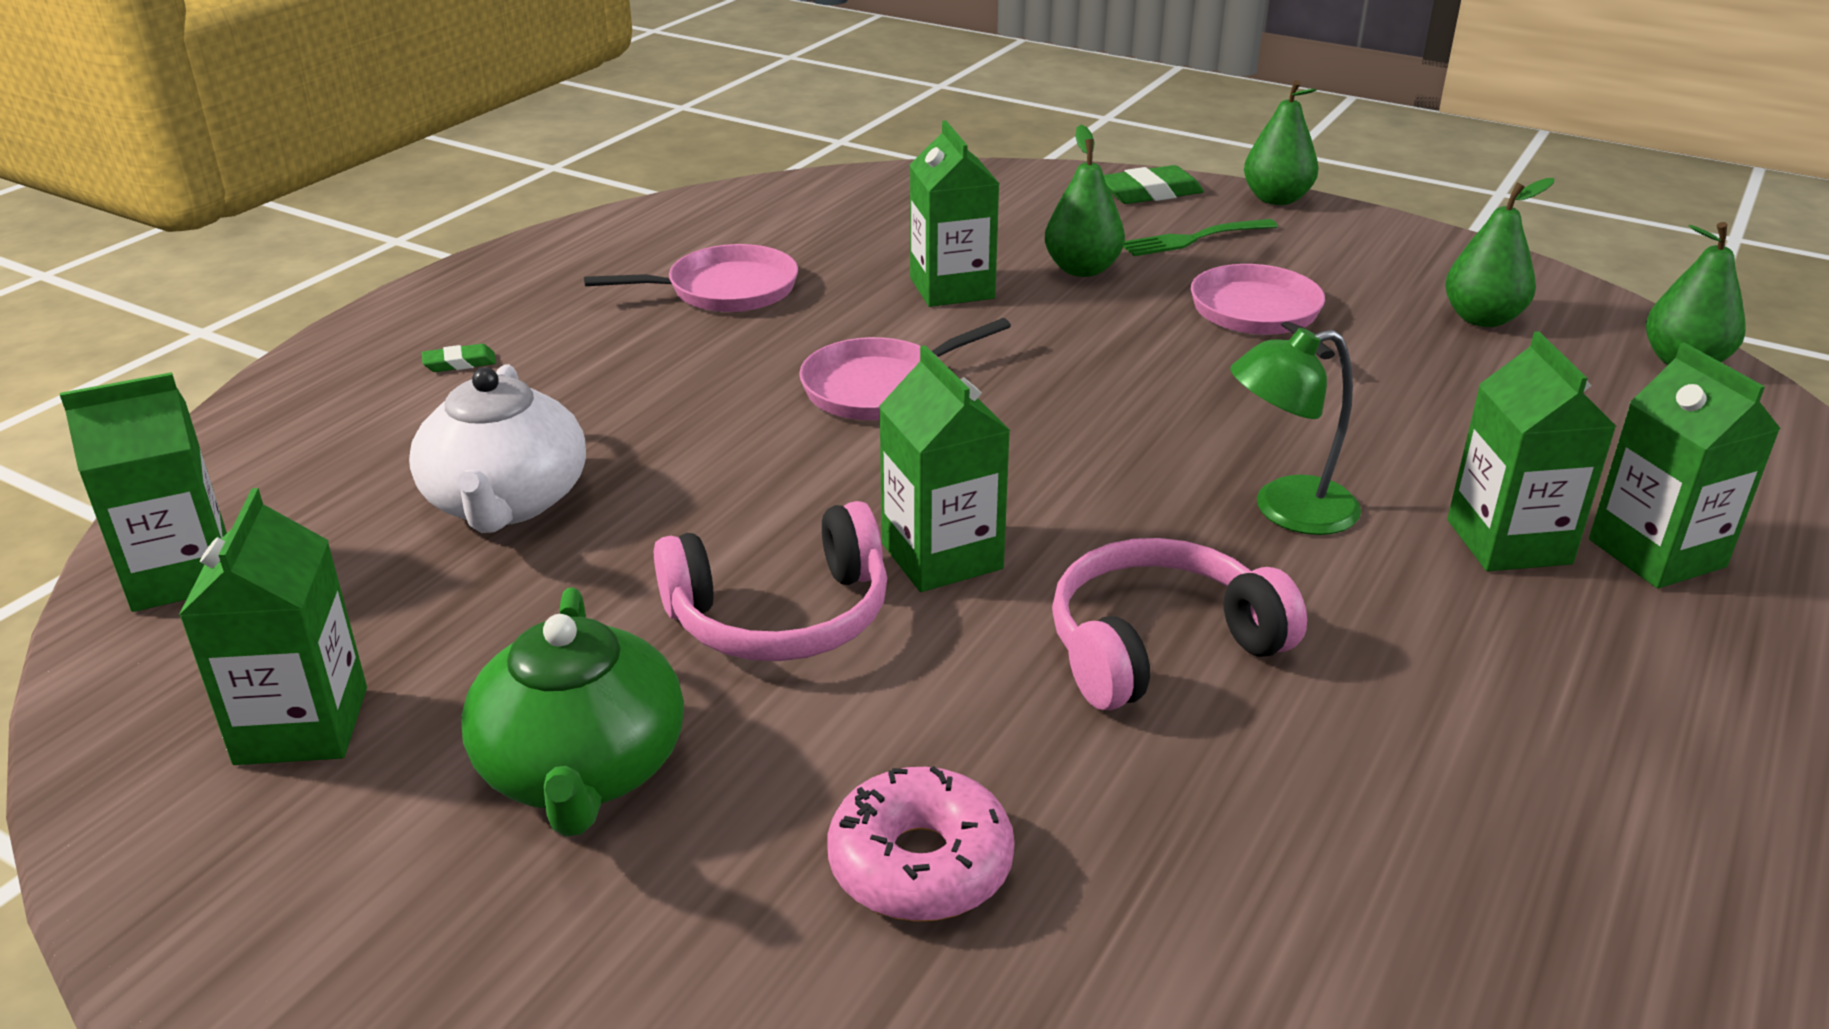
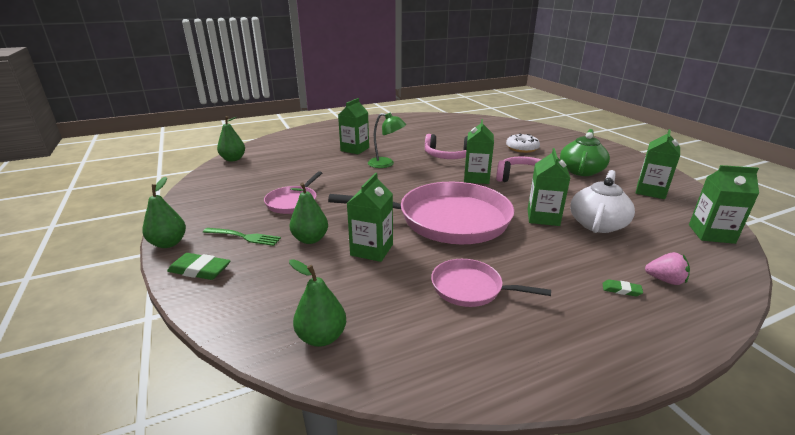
camera: 145 degrees left, 5 degrees down
(367, 406) = (665, 280): none -> pink strawberry
(881, 388) = (447, 220): pink pan -> pink pan, size x2.02
(920, 864) = (522, 148): pink donut -> white donut
(1482, 319) = (242, 181): green pear -> green pear (321, 337)
(1656, 553) = (334, 142): green carton -> green carton (543, 217)

